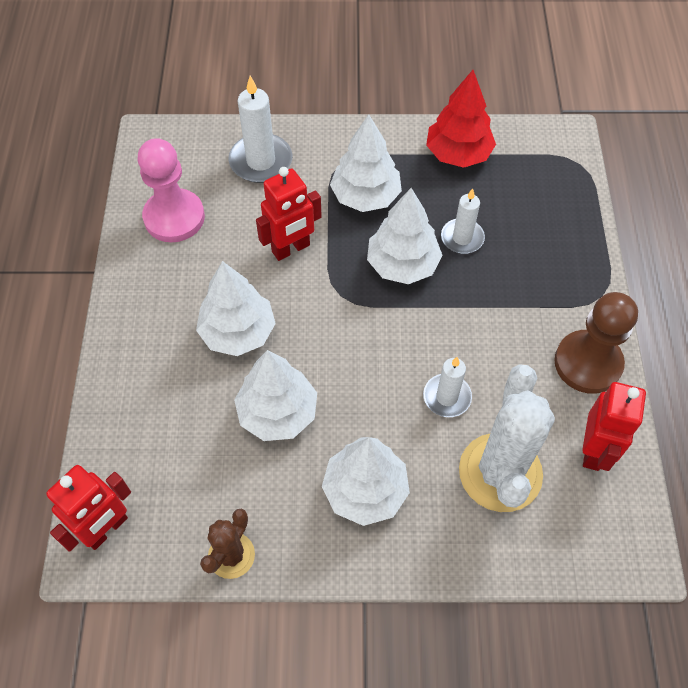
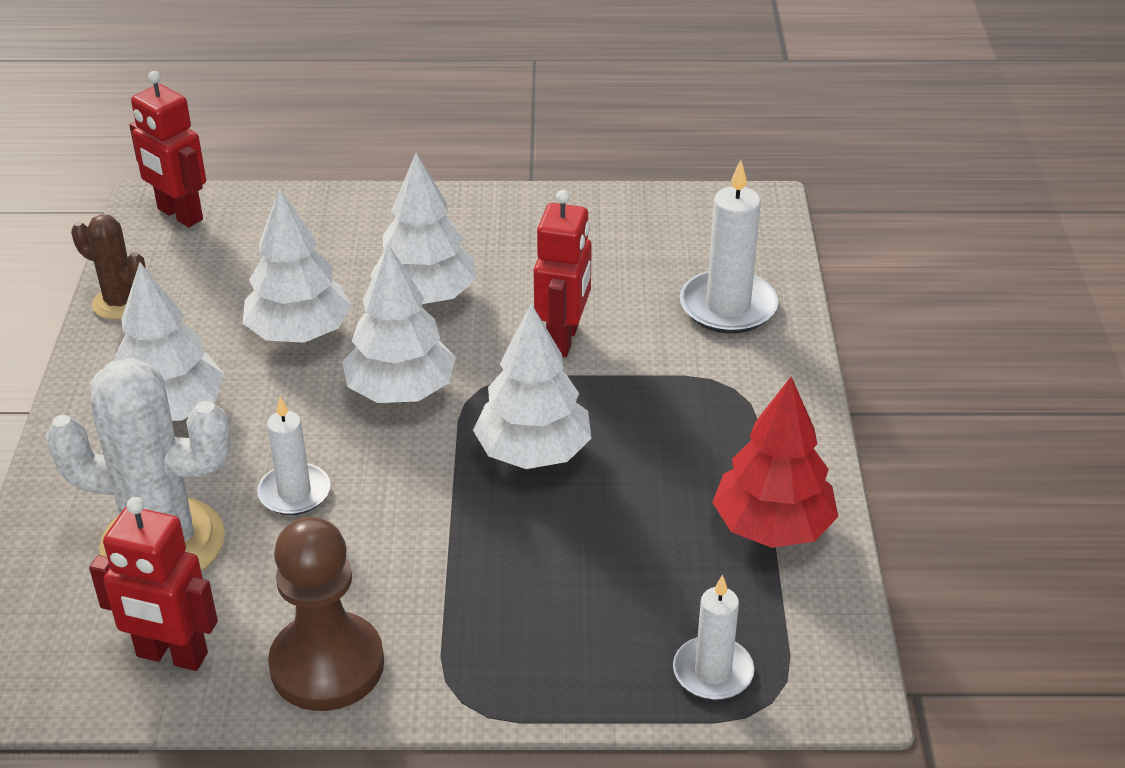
camera: 90 degrees right, 20 degrees down
(174, 217) = (617, 234): pink pawn -> none
(291, 249) = (563, 339): red robot -> red robot turned 135 degrees counterclockwise
(365, 196) = (667, 414): white tree -> white tree (400, 391)
(462, 238) = (586, 523): white candle -> white candle (713, 672)

